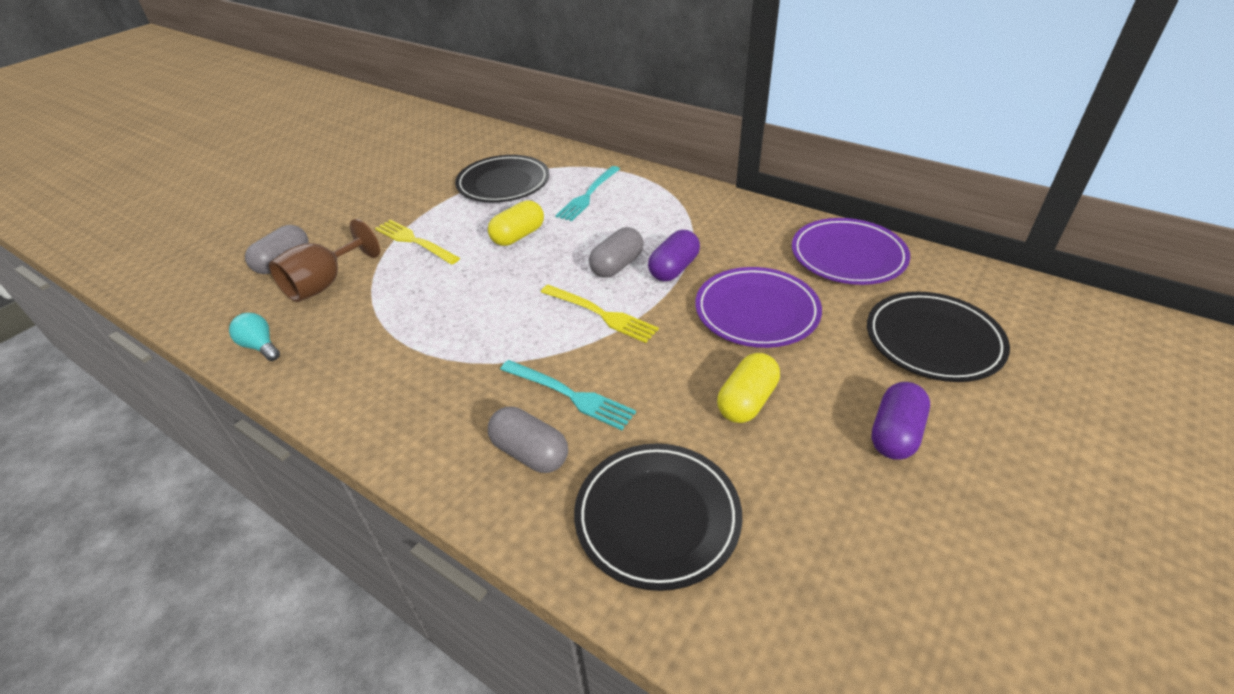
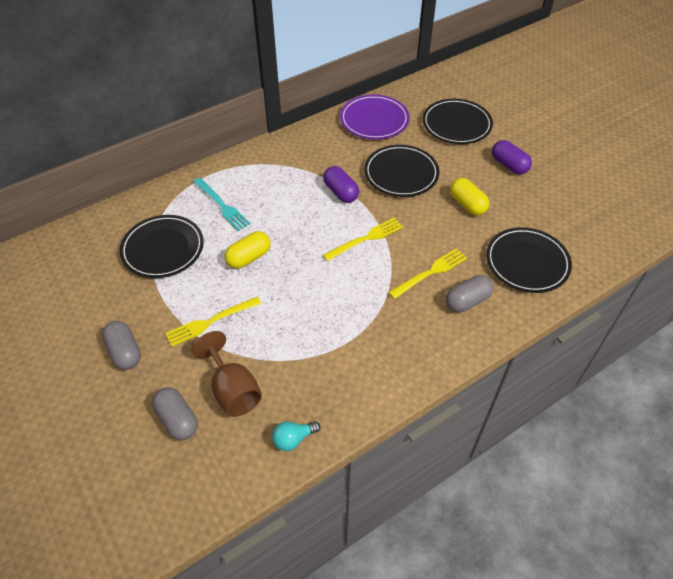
camera: 70 degrees left, 10 degrees up
(518, 236) = (249, 257): yellow capsule -> yellow capsule turned 75 degrees clockwise
(570, 395) = (430, 272): turquoise fork -> yellow fork
(617, 265) = (320, 216): grey capsule -> grey capsule (124, 352)
(756, 311) = (401, 174): purple plate -> black plate

